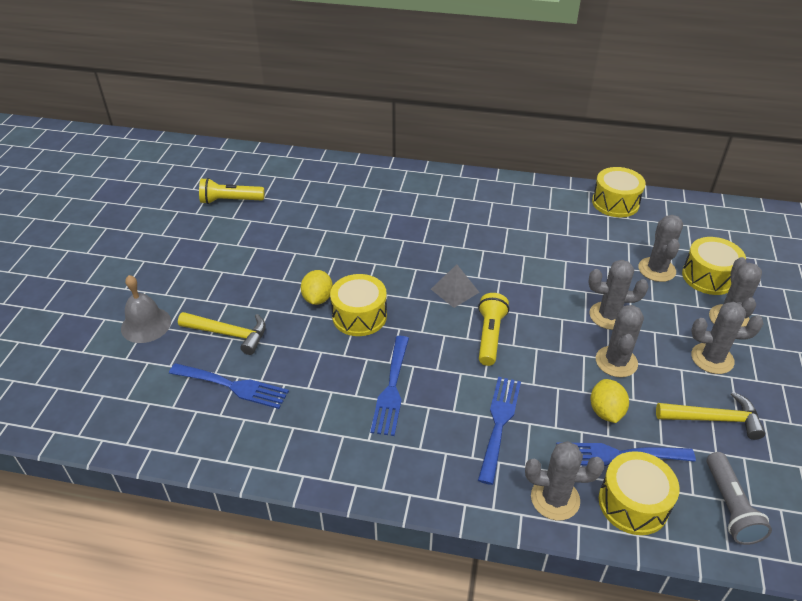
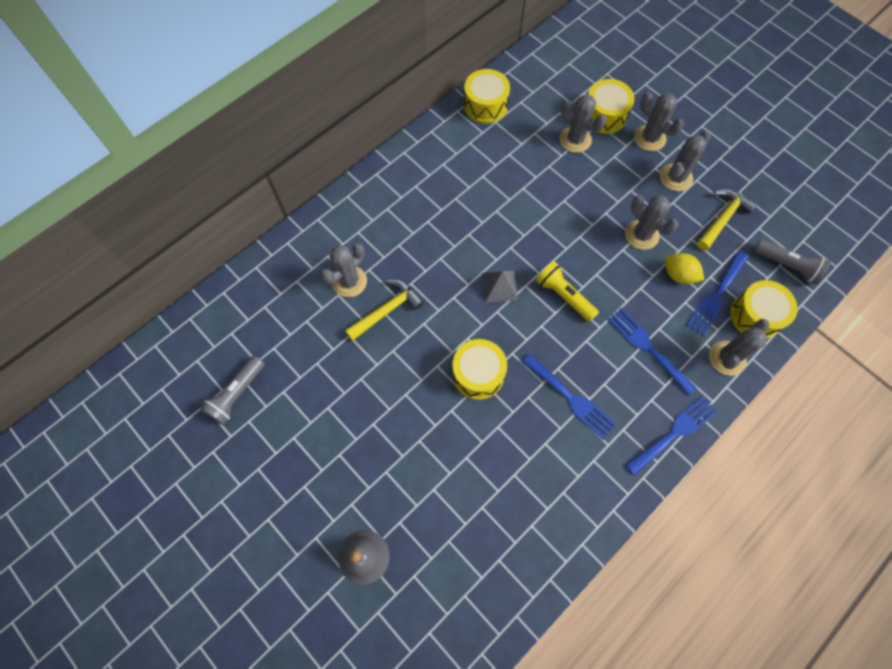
camera: 55 degrees left, 25 degrees up
(229, 334) = (427, 489): yellow hammer -> yellow hammer (387, 310)
(230, 200) = (237, 394): yellow flashlight -> grey flashlight
(233, 386) = (491, 516): blue fork -> blue fork (674, 432)
(317, 298) = (434, 394): yellow lemon -> none
(609, 316) = (597, 205): grey cactus -> grey cactus (349, 281)

